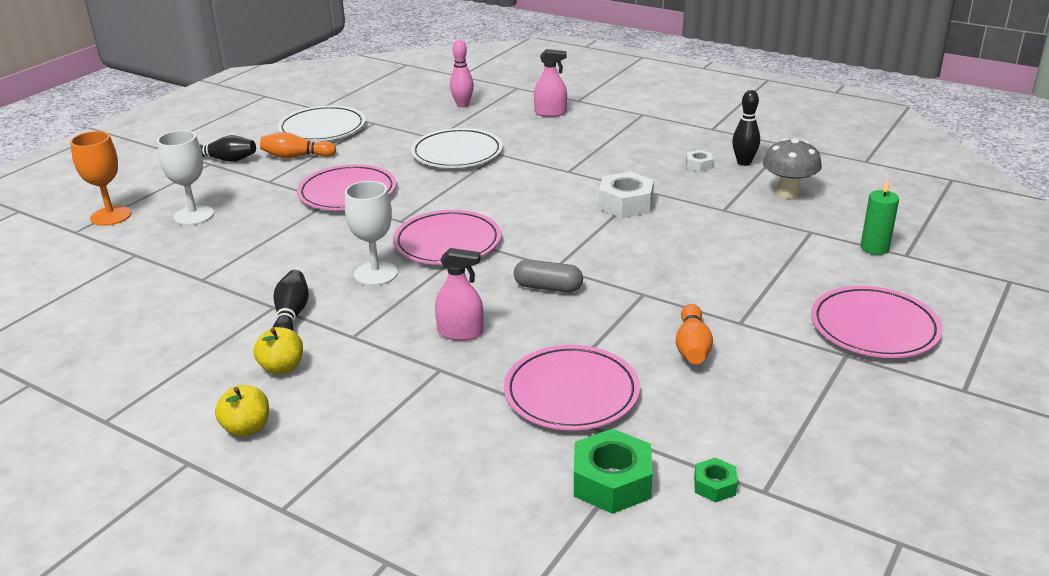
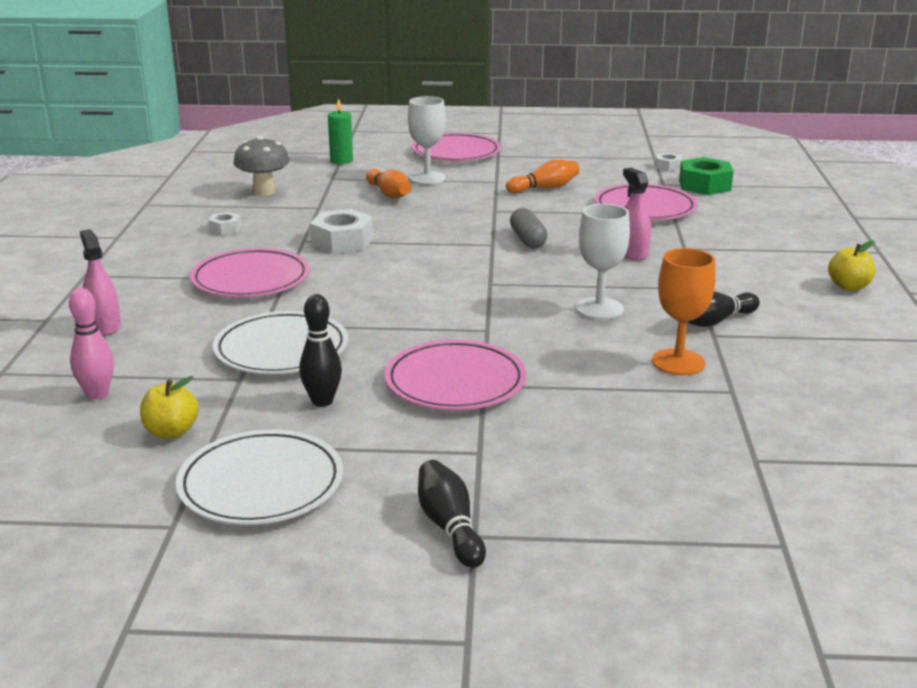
camera: 120 degrees left, 5 degrees down
(111, 216) = (712, 537): orange goblet -> orange goblet (678, 362)
(194, 215) = (628, 465): white goblet -> white goblet (427, 178)
(282, 367) = (775, 299): yellow apple -> yellow apple (171, 432)
(296, 156) = (384, 463): orange bowling pin -> orange bowling pin (389, 194)
(447, 242) = (504, 295): pink plate -> pink plate (250, 279)
(714, 485) = (668, 166): green nut -> white nut
(744, 162) = (204, 213): black bowling pin -> black bowling pin (322, 401)

